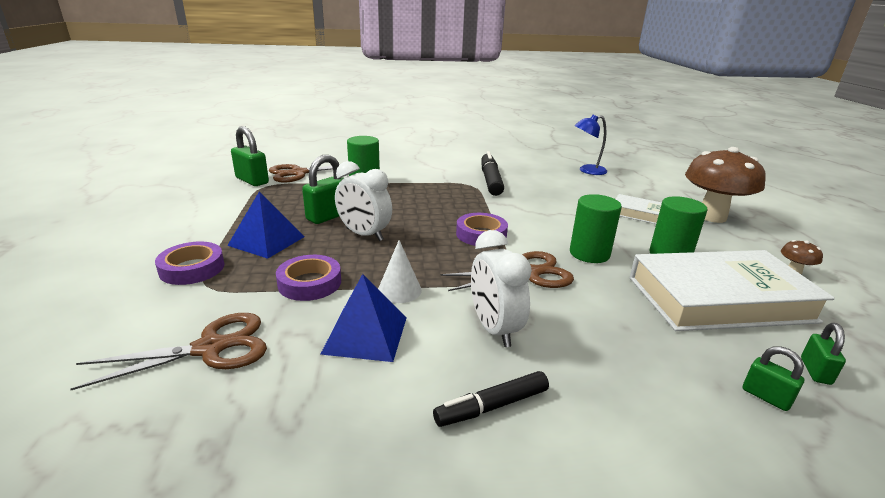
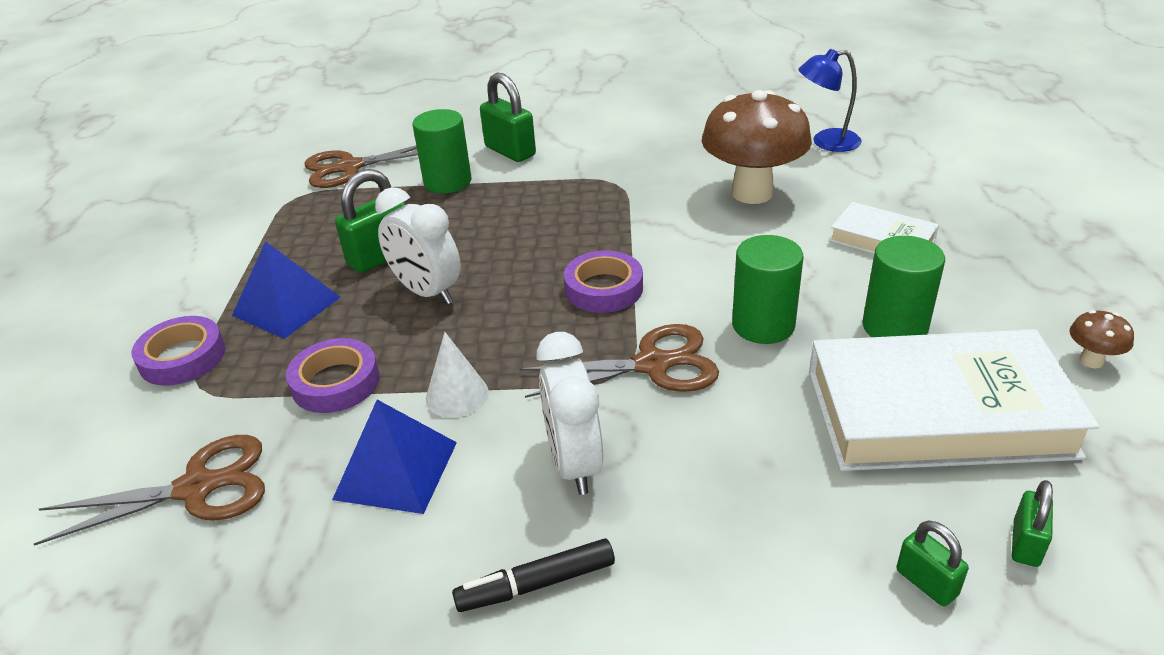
camera: 10 degrees right, 10 degrees up
(252, 181) = (278, 186): green padlock -> green padlock (510, 151)
(490, 180) = (651, 171): black marker -> none
(711, 217) = (1006, 242): brown mushroom -> brown mushroom (752, 193)

